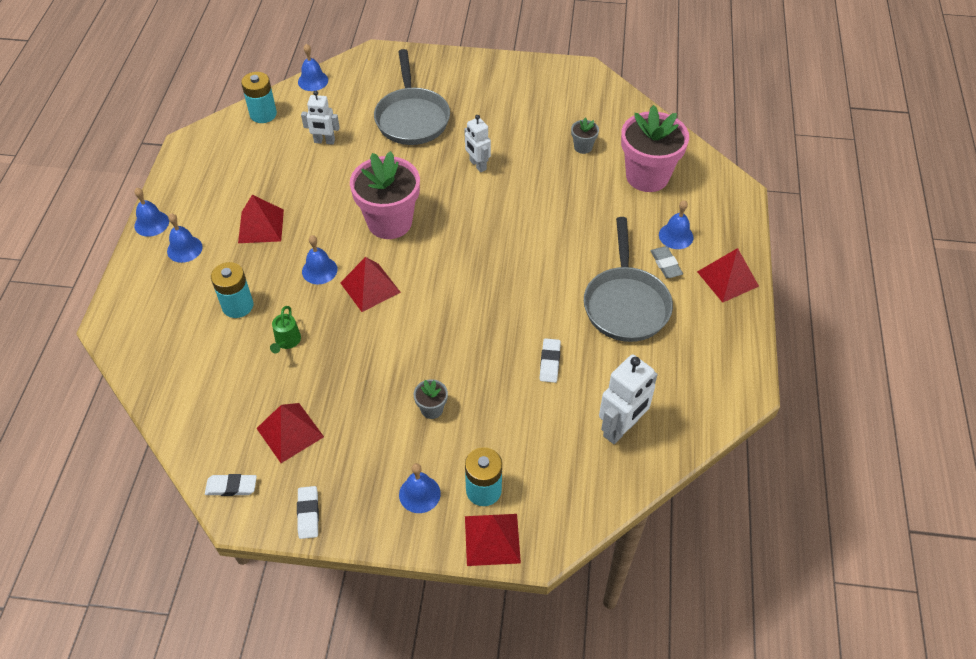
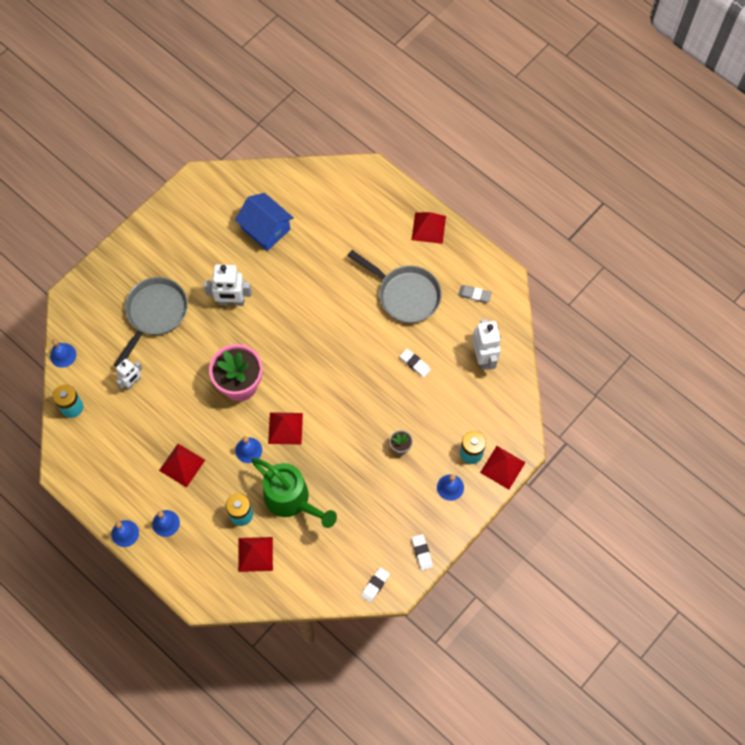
camera: 55 degrees left, 15 degrees up
(287, 342) = (292, 500): green watering can -> green watering can, size x2.39
(290, 432) = (360, 533): red pyramid -> red pyramid (255, 554)
(308, 514) = (422, 553): white eraser -> white eraser turned 45 degrees clockwise
(412, 118) = (155, 314): grey pan -> grey pan turned 90 degrees counterclockwise
(477, 165) = (231, 301): white robot -> white robot, size x1.55
(583, 147) = (266, 229): grey flower pot -> blue house
(647, 176) = (319, 211): pink flower pot -> none
(666, 264) = (394, 252): grey eraser -> grey eraser (474, 295)
(676, 236) = (377, 230): blue bell -> none

